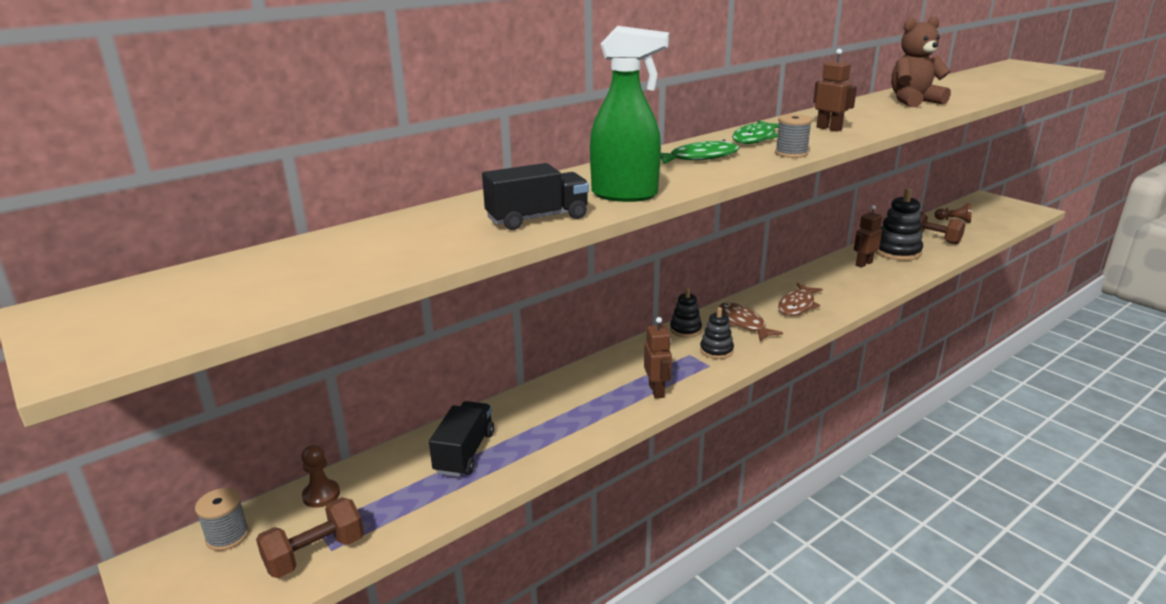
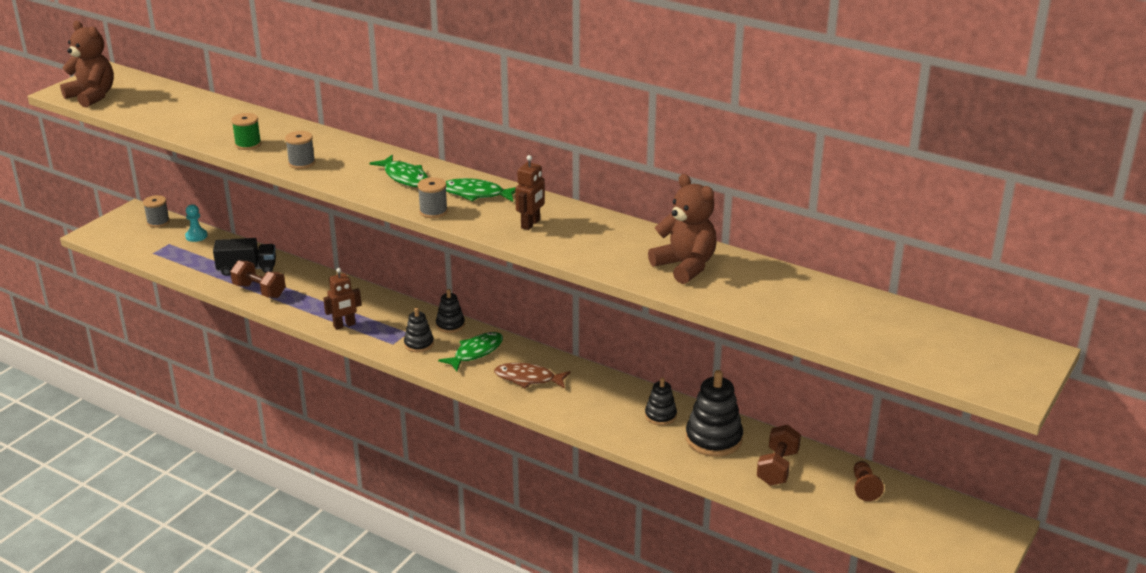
camera: 70 degrees right, 5 degrees up
(164, 326) = (92, 96): none -> brown teddy bear
(315, 554) = (148, 249): brown dumbbell -> brown dumbbell (259, 291)
(321, 495) = (196, 236): brown pawn -> turquoise pawn
(537, 218) = (248, 144): black truck -> green spool
(625, 195) = (301, 163): green spray bottle -> grey spool
(743, 323) = (476, 352): brown fish -> green fish
(863, 264) = (660, 416): brown robot -> black stacking toy

